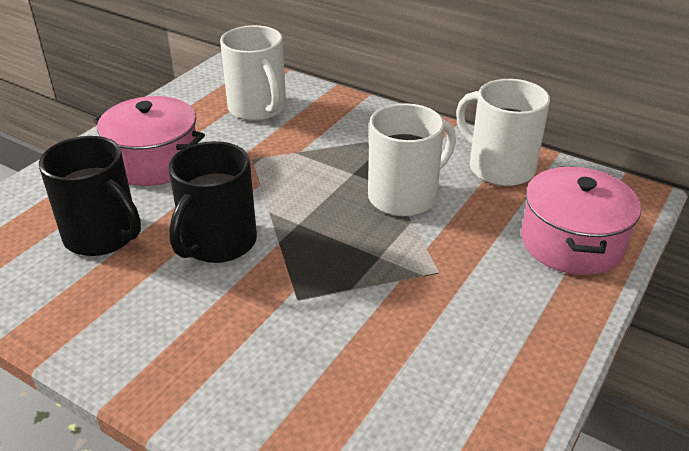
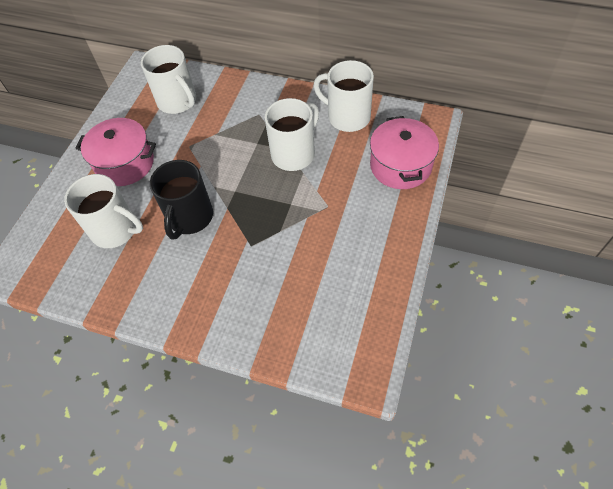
camera: 10 degrees left, 20 degrees up
(103, 236) = (116, 230): black mug -> white mug

